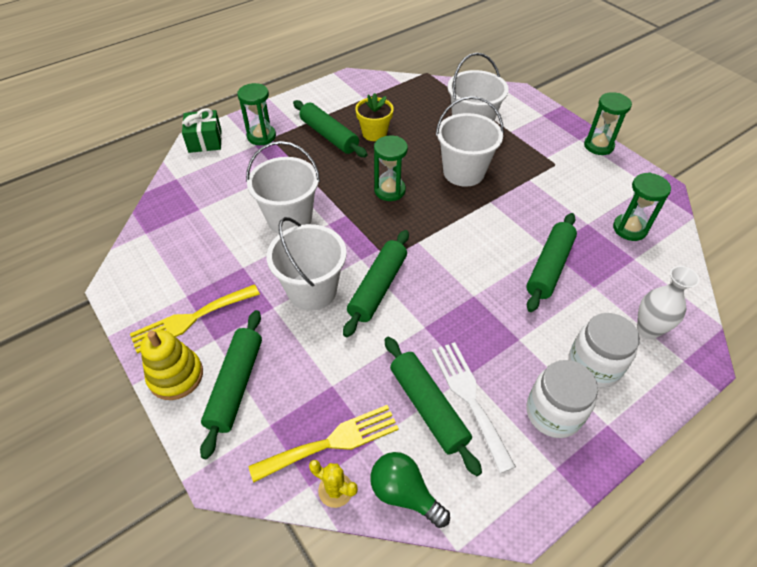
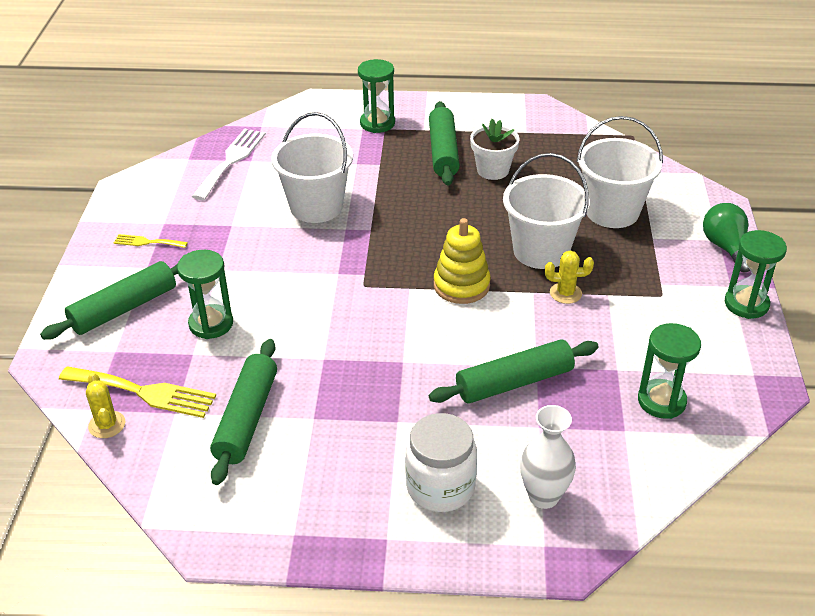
camera: 40 degrees right, 10 degrees down
(176, 376) = (91, 276): yellow stacking toy -> yellow stacking toy (461, 285)
(190, 319) = (147, 242): yellow fork -> yellow fork, size x0.53
(205, 141) = (322, 105): green gift -> none
(312, 290) = (264, 274): white bucket -> none
(374, 133) = (493, 170): yellow flower pot -> white flower pot
(378, 287) = (323, 304): green rolling pin -> none
(389, 190) = (440, 229): green hourglass -> green hourglass (211, 324)
(404, 493) = (151, 463): green light bulb -> green light bulb (726, 248)
(469, 397) = (290, 434): white fork -> white fork (231, 161)
(508, 192) = (565, 293): none -> yellow cactus
(553, 413) = (348, 495): white jar -> none

